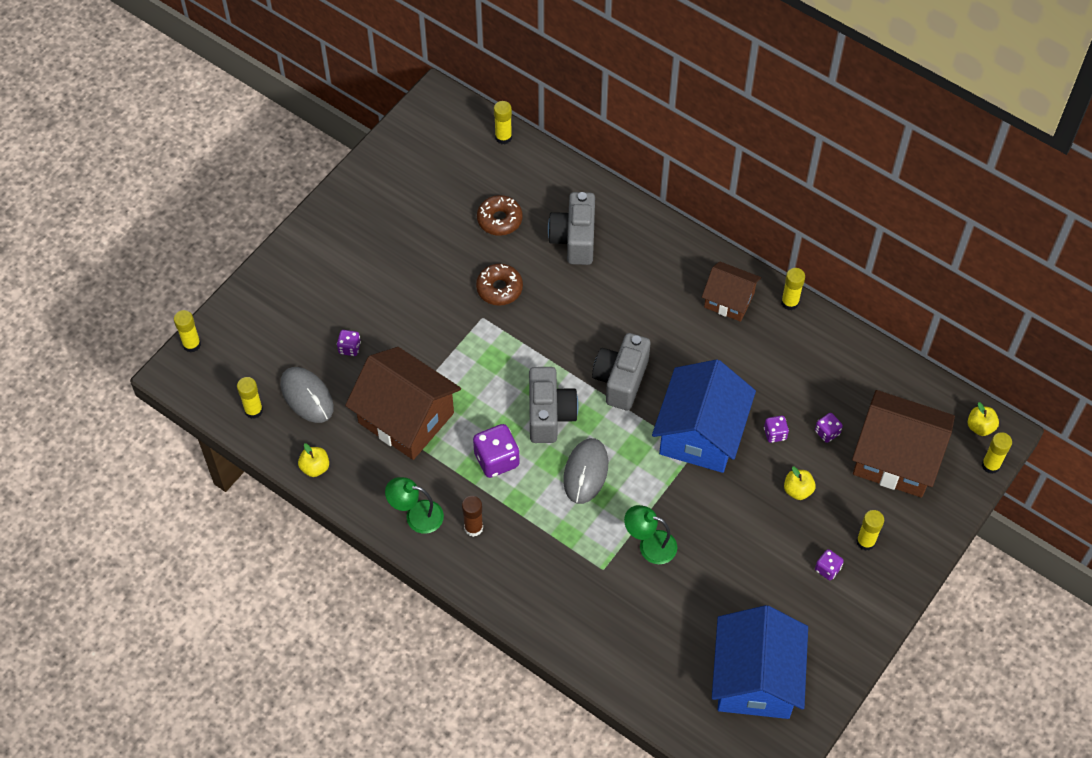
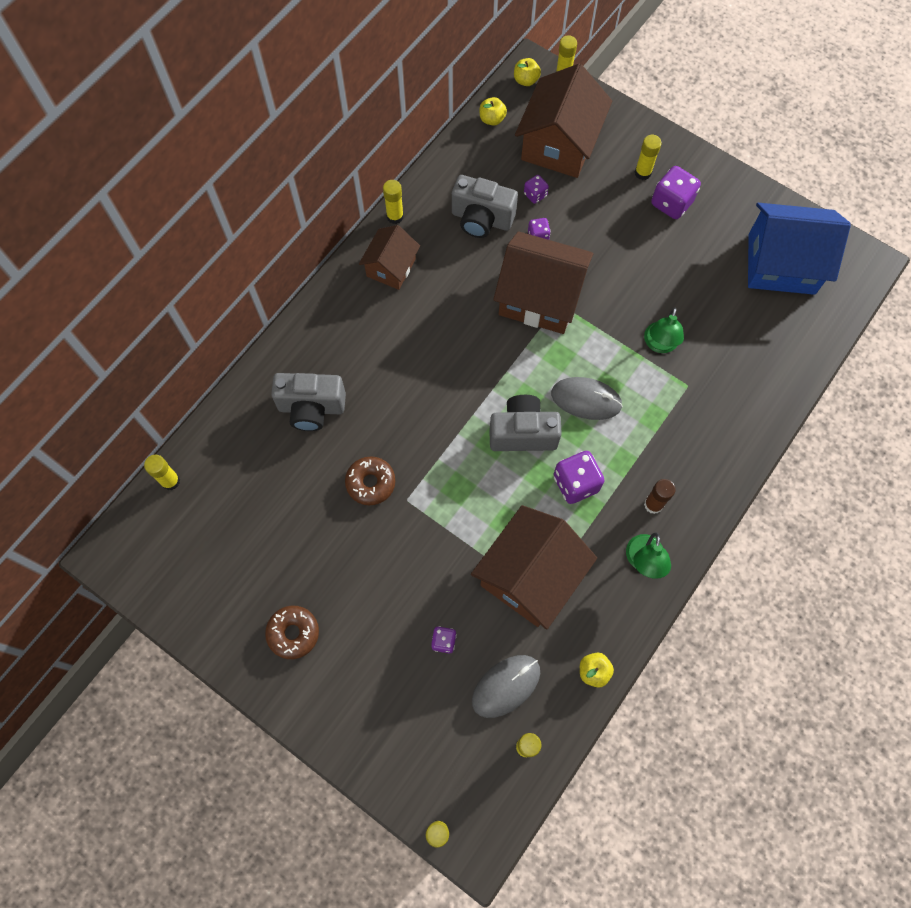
camera: 90 degrees left, 10 degrees up
(499, 219) = (281, 484): brown donut -> brown donut (293, 633)
(621, 380) = (482, 366): grey camera -> grey camera (481, 219)
(700, 434) = (540, 298): blue house -> brown house
(797, 490) = (595, 221): yellow apple -> yellow apple (492, 119)
(827, 569) = (671, 203): purple dice -> purple dice, size x1.83

